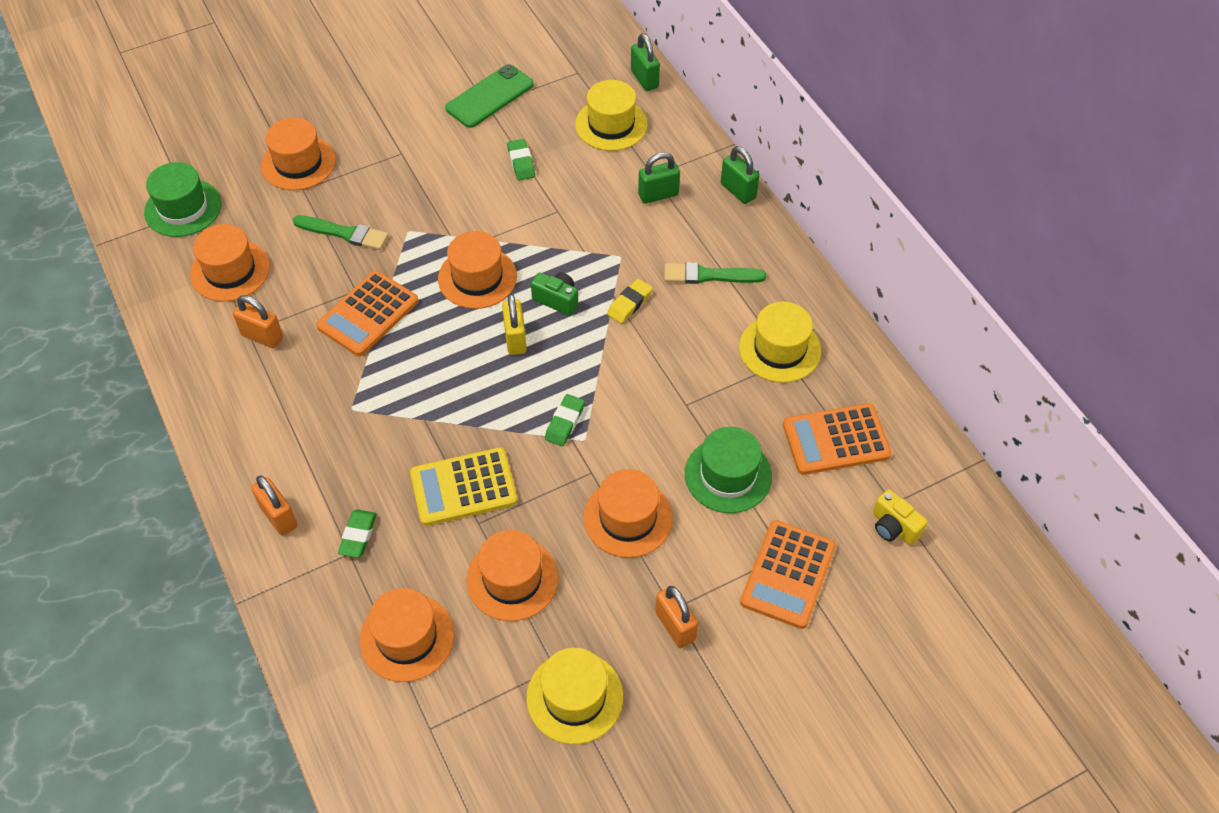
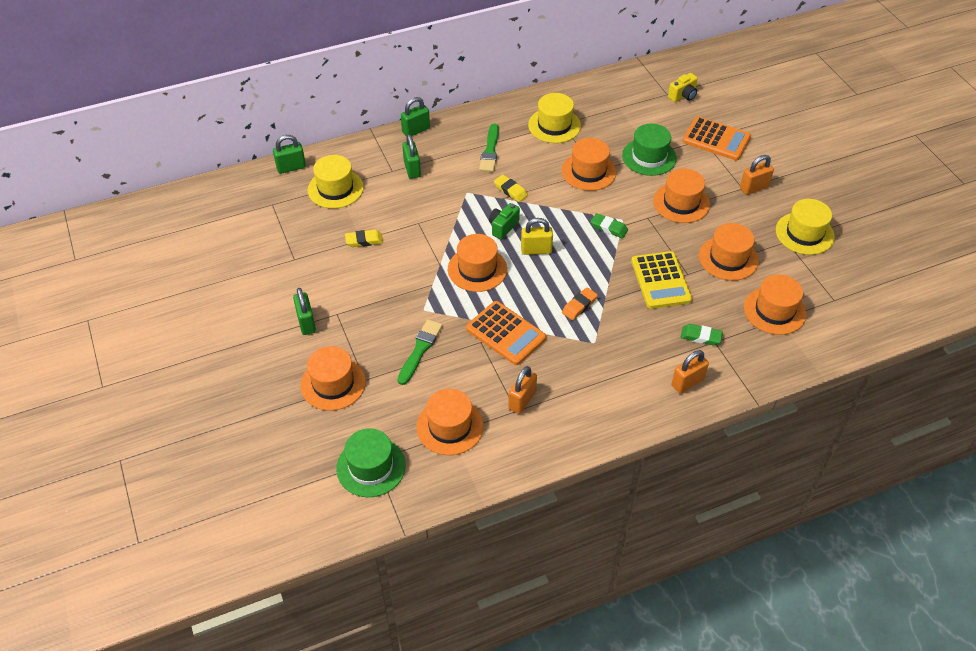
camera: 85 degrees left, 5 degrees down
(387, 129) = (306, 323): none -> green padlock
(415, 391) = (579, 306): none -> orange eraser
(489, 96) = (285, 257): green phone -> none
(521, 162) = (364, 240): green eraser -> yellow eraser
(682, 395) = (588, 171): none -> orange hat
(835, 440) = (623, 110): orange calculator -> none

